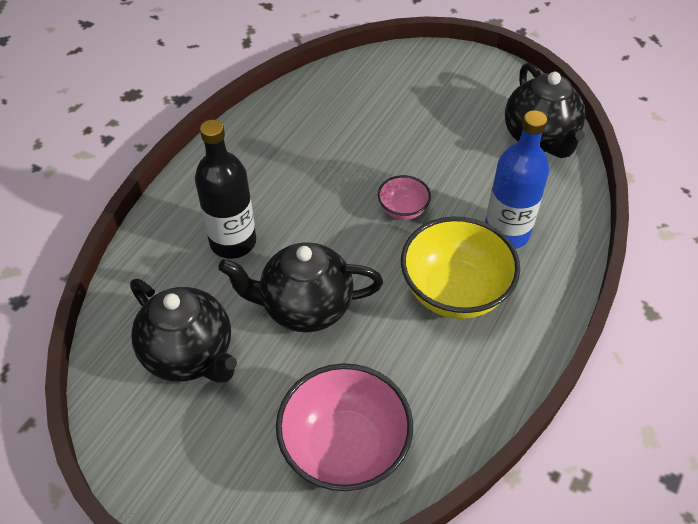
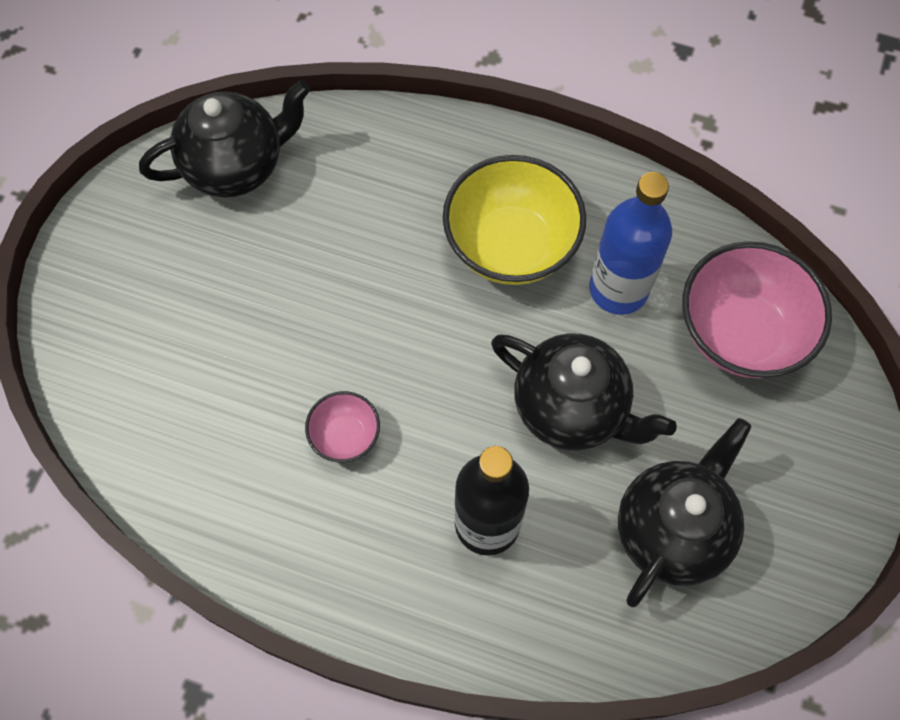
camera: 100 degrees left, 15 degrees up
(305, 307) = (571, 409): black teapot -> black teapot turned 45 degrees counterclockwise
(403, 210) = (391, 317): pink bowl -> pink bowl (345, 436)
(506, 233) = (410, 196): blue bottle -> blue bottle (618, 289)

